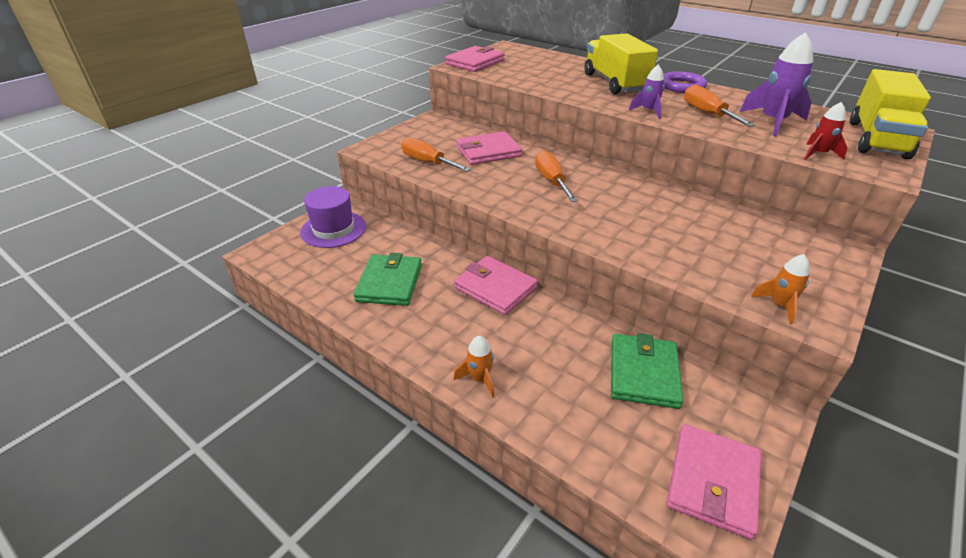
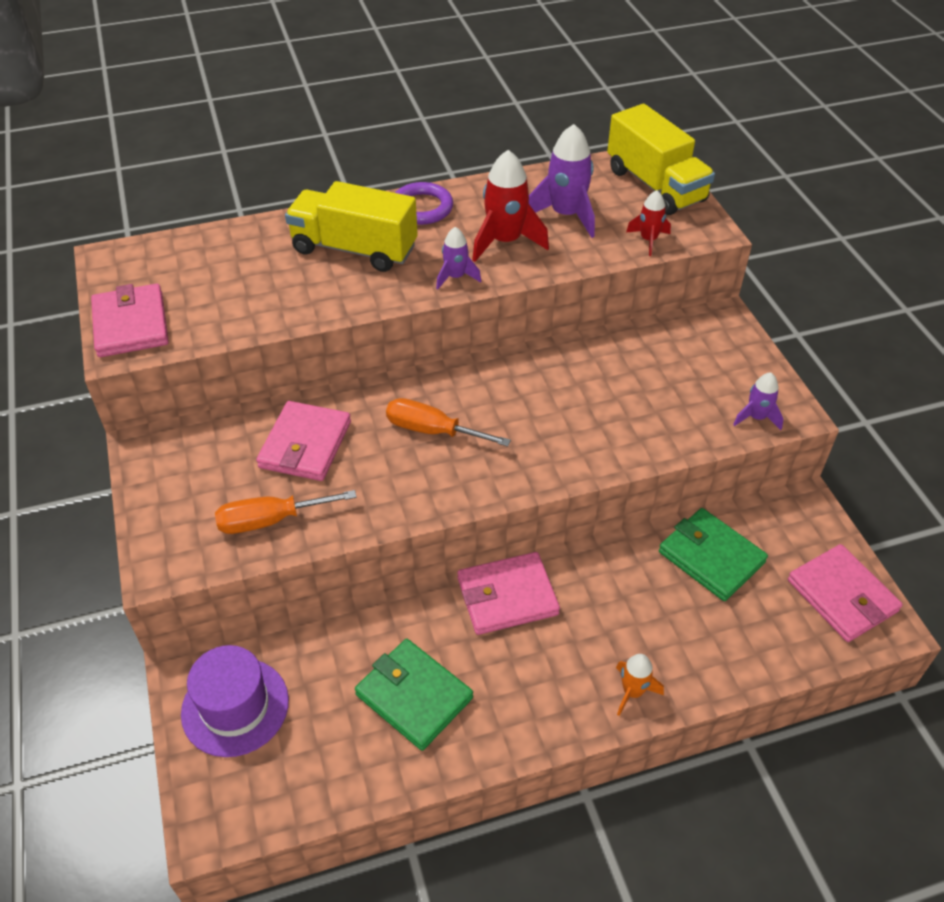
camera: 55 degrees left, 10 degrees up
(707, 114) = (505, 241): orange screwdriver -> red rocket
(779, 305) = (756, 417): orange rocket -> purple rocket

